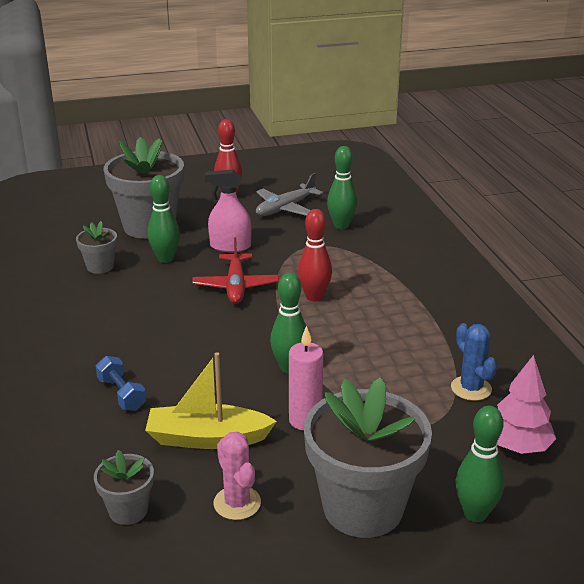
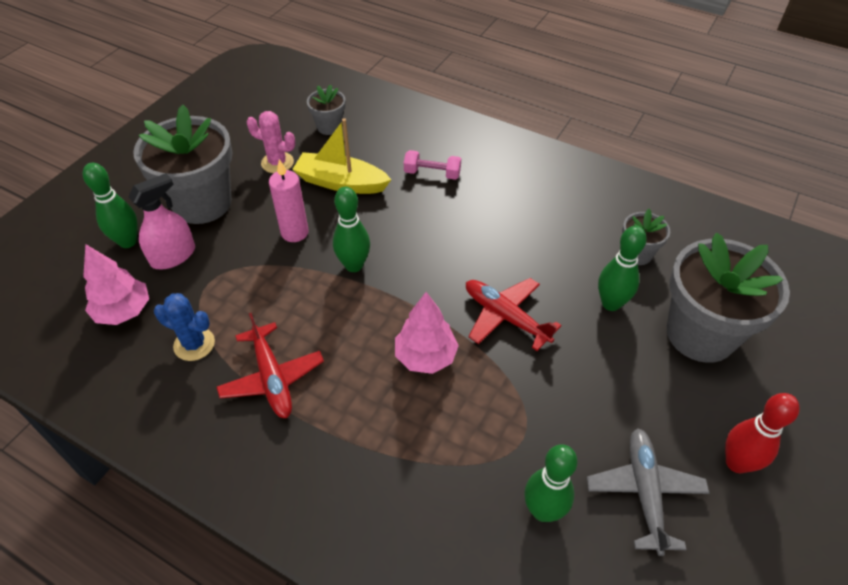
camera: 135 degrees right, 20 degrees up
(121, 394) = (432, 173): blue dumbbell -> pink dumbbell
(207, 438) = (341, 183): yellow boat -> yellow boat turned 120 degrees counterclockwise
(230, 246) = (590, 367): pink spray bottle -> pink spray bottle (173, 256)
(314, 297) = (425, 356): red bowling pin -> pink tree
(428, 339) = (272, 378): none -> red plane

